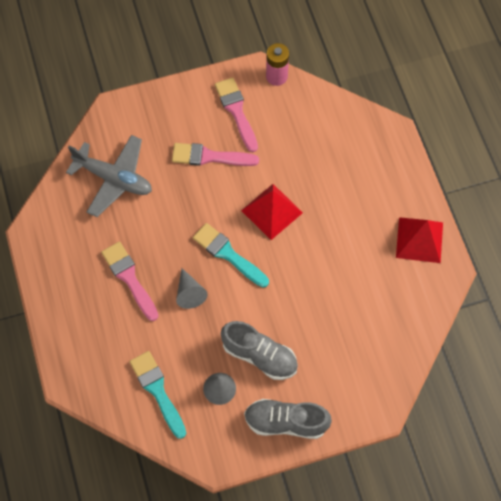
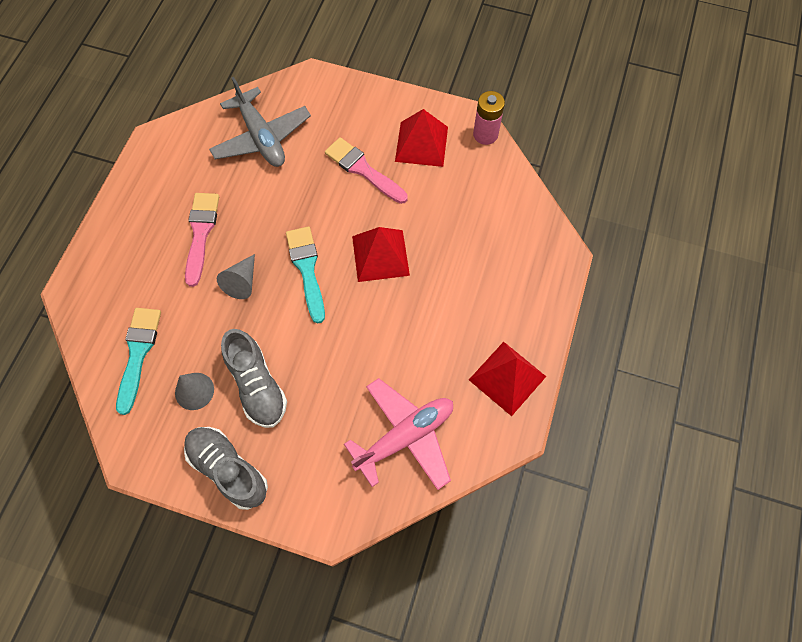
camera: 35 degrees right, 0 degrees up
(236, 111) = (421, 144): pink brush -> red pyramid
(383, 322) = (405, 437): none -> pink plane

